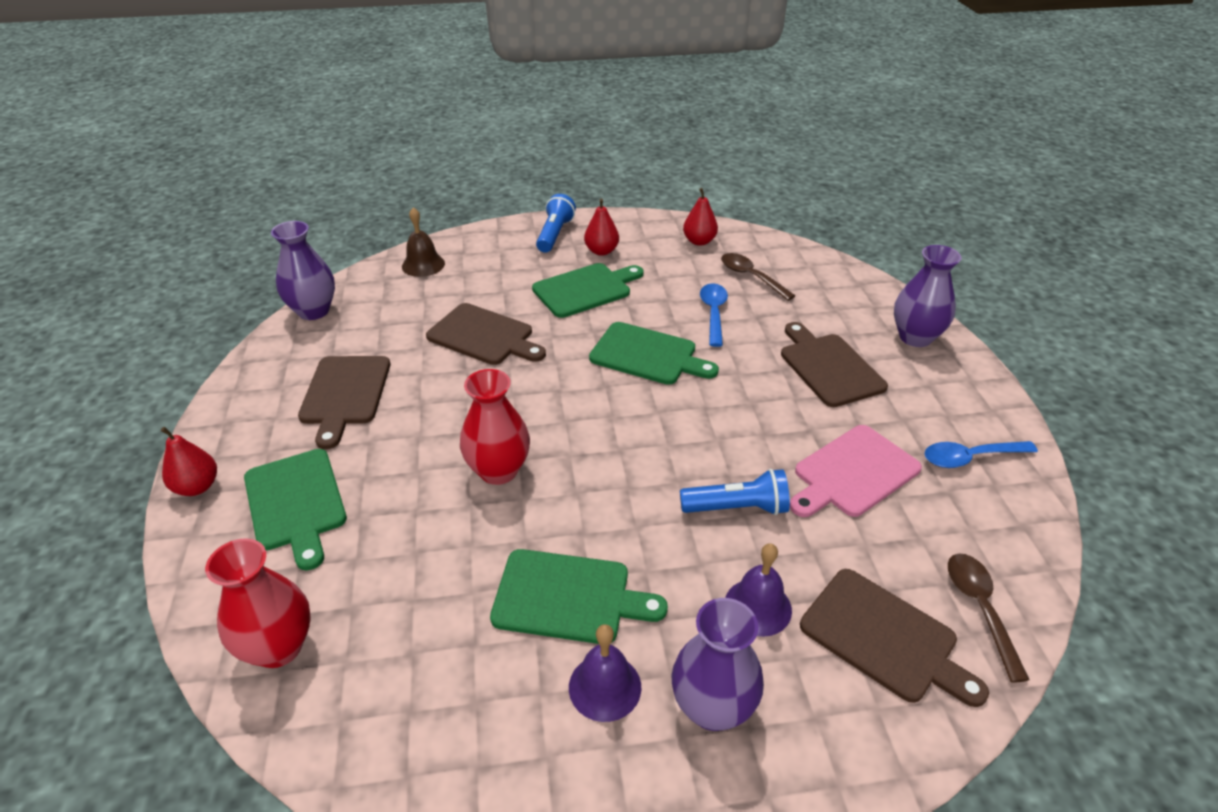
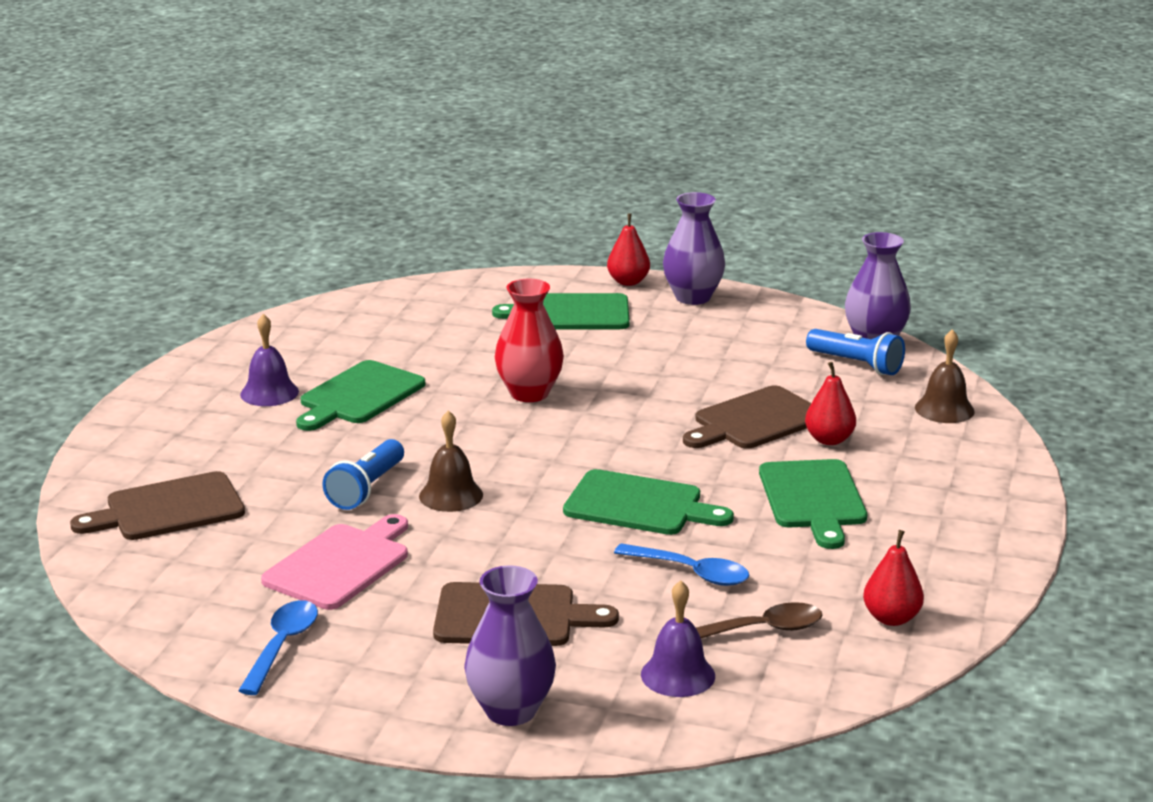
camera: 115 degrees right, 15 degrees down
(278, 647) = (431, 299): red vase -> none
(345, 394) = (706, 343): brown cutting board -> none
(554, 234) = (979, 508): blue flashlight -> blue flashlight (856, 364)
(601, 251) = (908, 532): red pear -> red pear (829, 440)
(648, 355) = (639, 505): green cutting board -> green cutting board turned 120 degrees counterclockwise
(707, 452) = (451, 495): none -> brown bell
(712, 707) = (206, 425): purple vase -> purple vase (693, 297)
(758, 607) = (260, 466): purple bell -> purple bell (678, 675)
(853, 473) = (340, 564): pink cutting board -> pink cutting board turned 45 degrees clockwise
(980, 608) = (134, 564): brown spoon -> none

